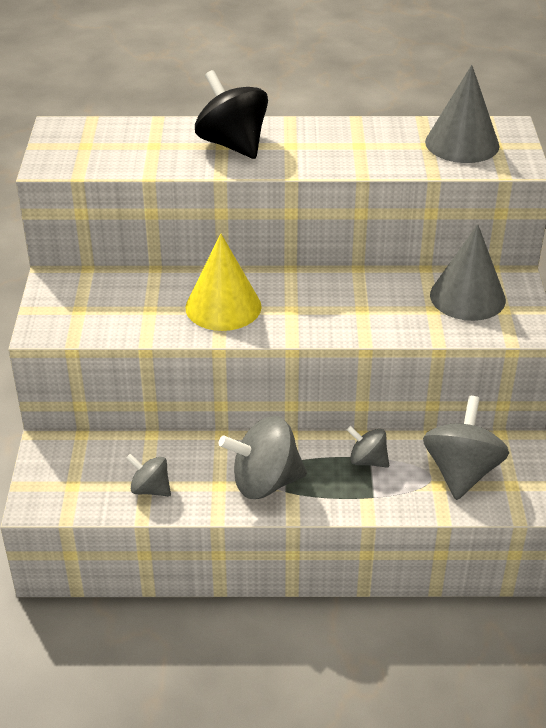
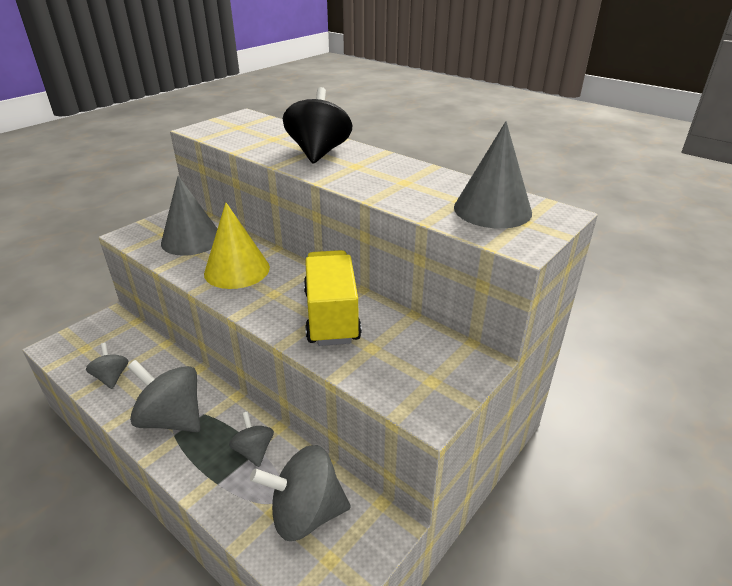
camera: 40 degrees right, 5 degrees down
(368, 302) = (331, 316): none -> yellow truck
(461, 472) = (305, 513): grey spinning top -> grey spinning top turned 150 degrees counterclockwise
(467, 297) = (415, 353): grey cone -> grey cone (191, 240)

